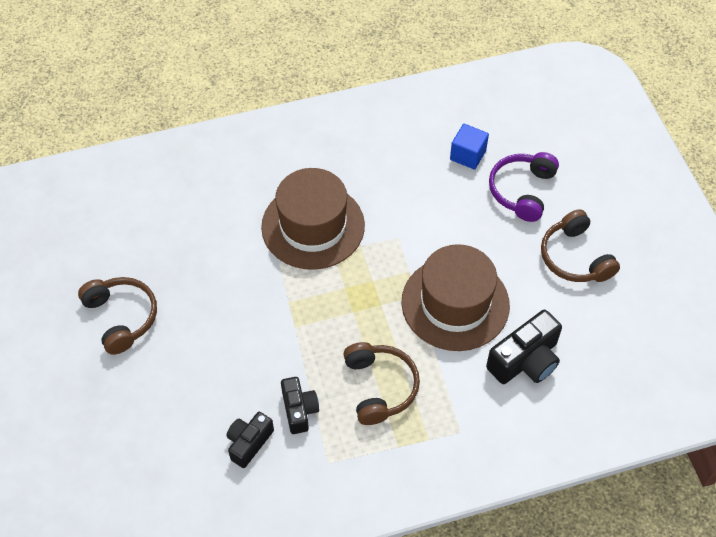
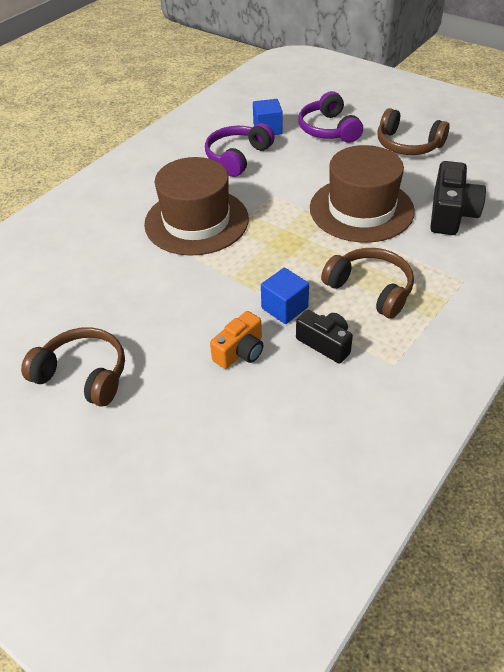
camera: 35 degrees left, 10 degrees down
(236, 373) = (240, 351): none -> orange camera
(249, 443) = (310, 394): black camera -> none
(301, 358) = (284, 308): none -> blue cube
(410, 174) = (237, 157): none -> purple headphones

